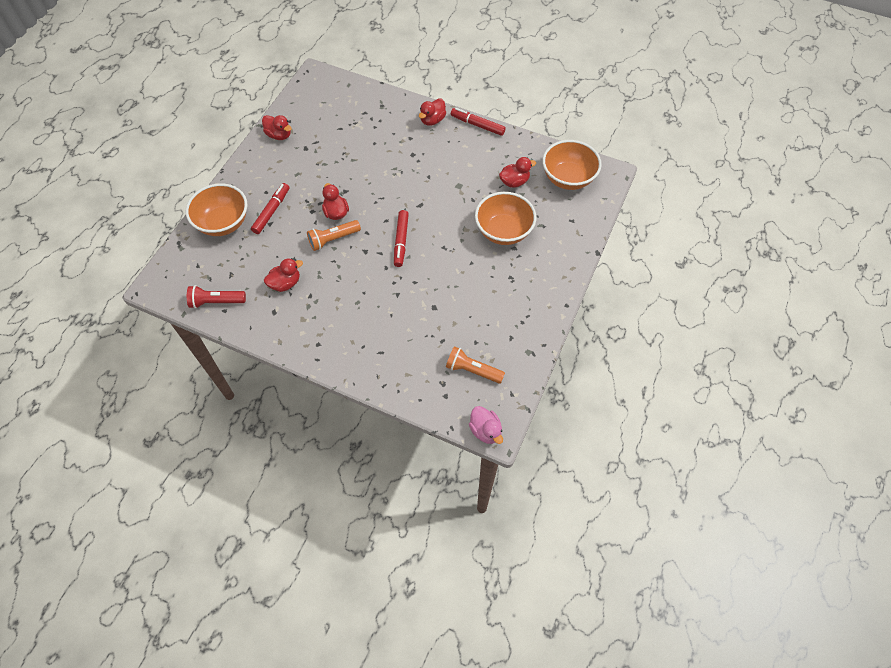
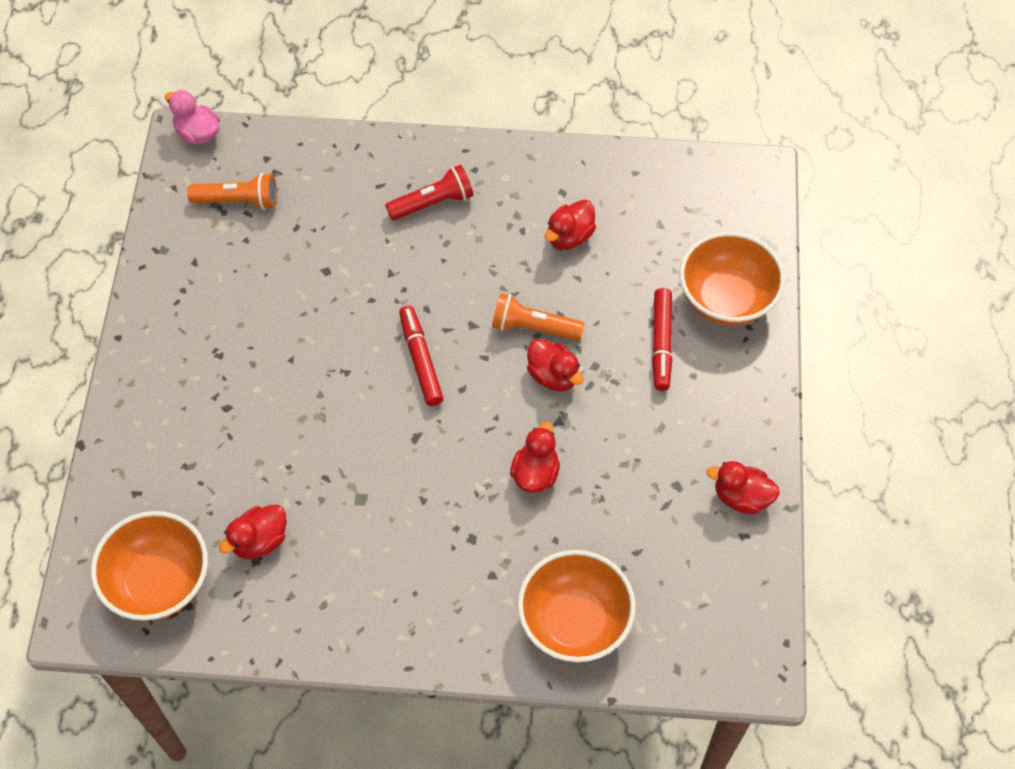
camera: 160 degrees right, 0 degrees up
(216, 302) = (654, 180): red flashlight -> red flashlight (433, 203)
(333, 239) = (533, 328): orange flashlight -> orange flashlight turned 120 degrees counterclockwise
(432, 120) = (465, 634): red duck -> red duck (535, 473)
(477, 125) = (370, 653): red marker -> none
(503, 231) = (252, 432): orange bowl -> orange bowl (574, 621)

